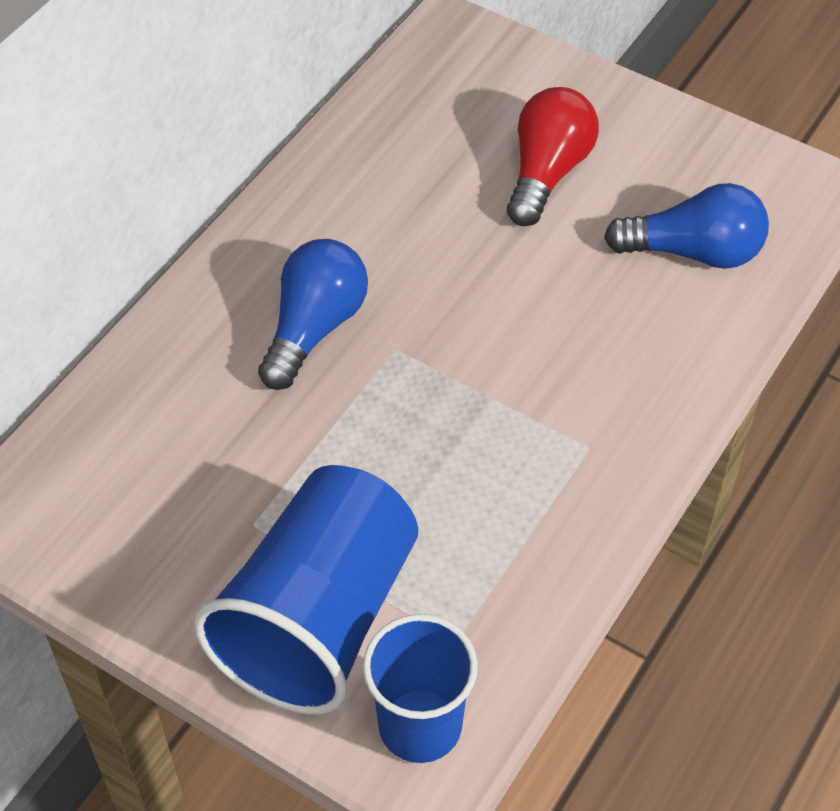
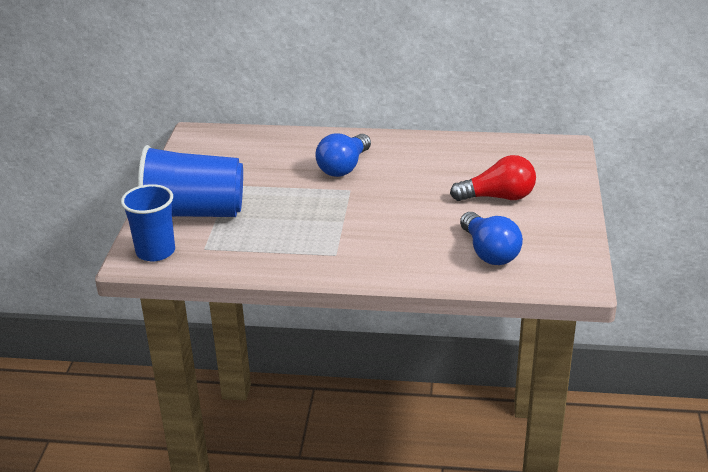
camera: 65 degrees right, 20 degrees down
(314, 328) = (344, 167): blue light bulb -> blue light bulb turned 120 degrees clockwise

